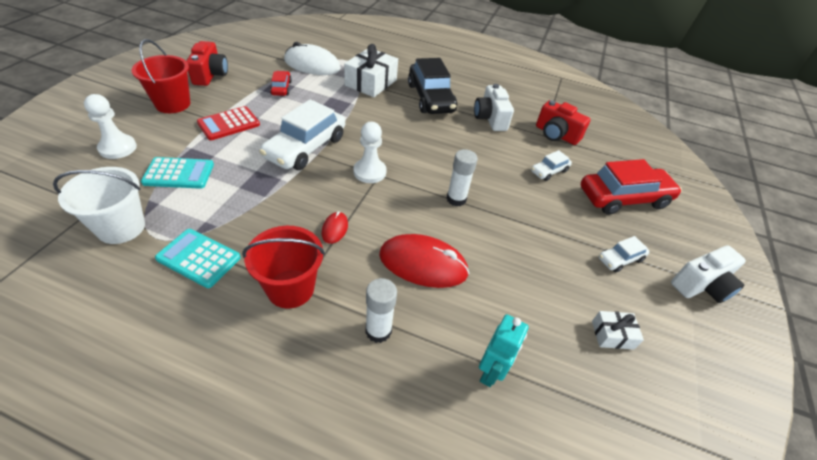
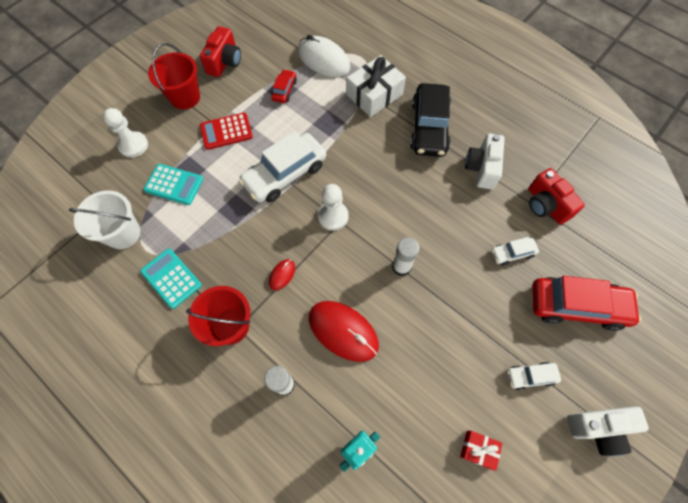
camera: 25 degrees right, 20 degrees up
(612, 335) = (478, 449): white gift -> red gift

